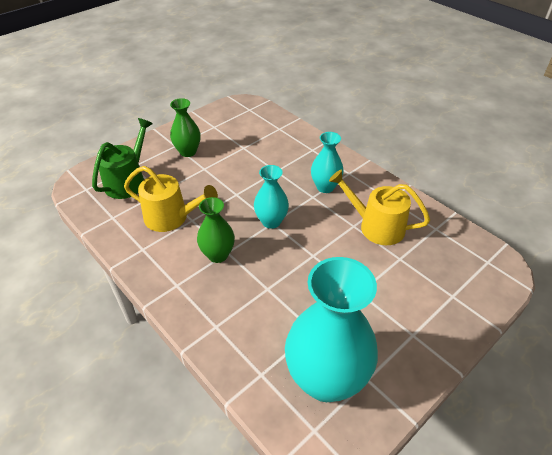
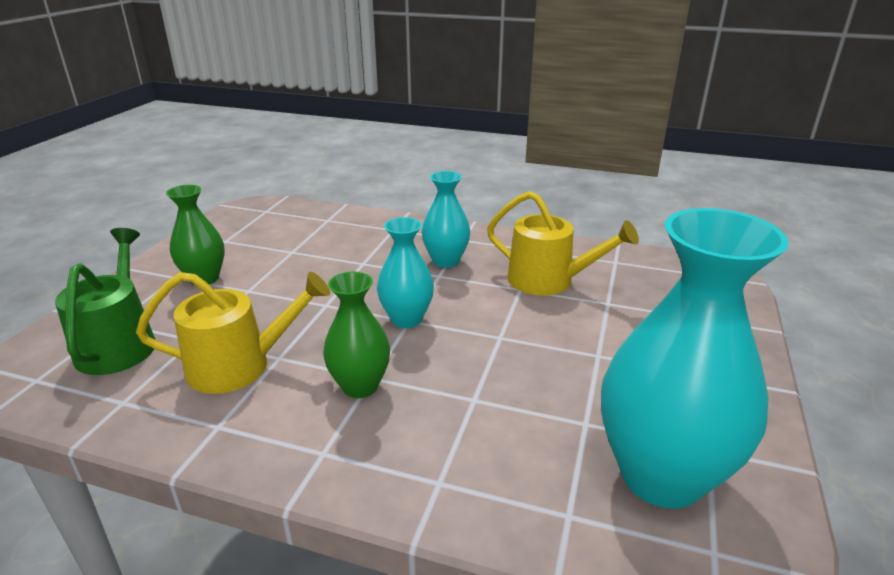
camera: 30 degrees left, 15 degrees down
(376, 226) = (548, 280): yellow watering can -> yellow watering can turned 150 degrees counterclockwise

